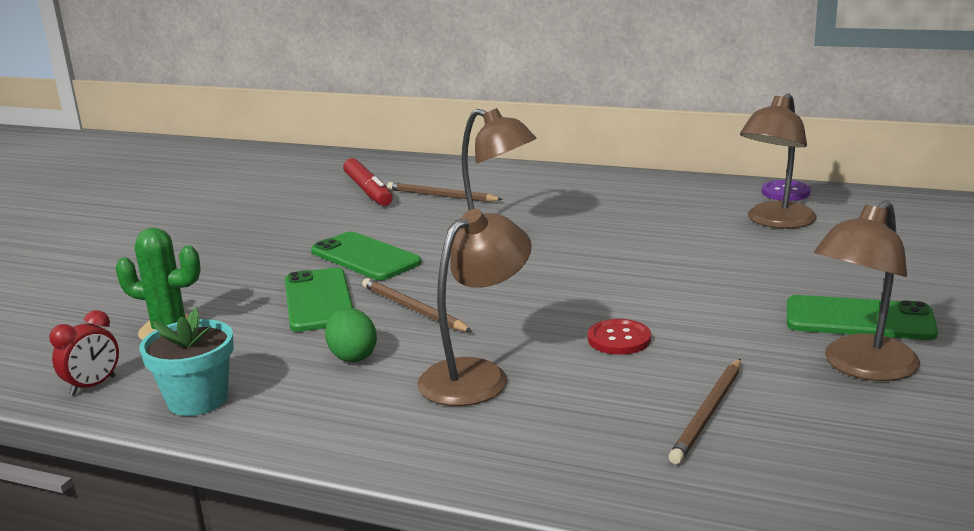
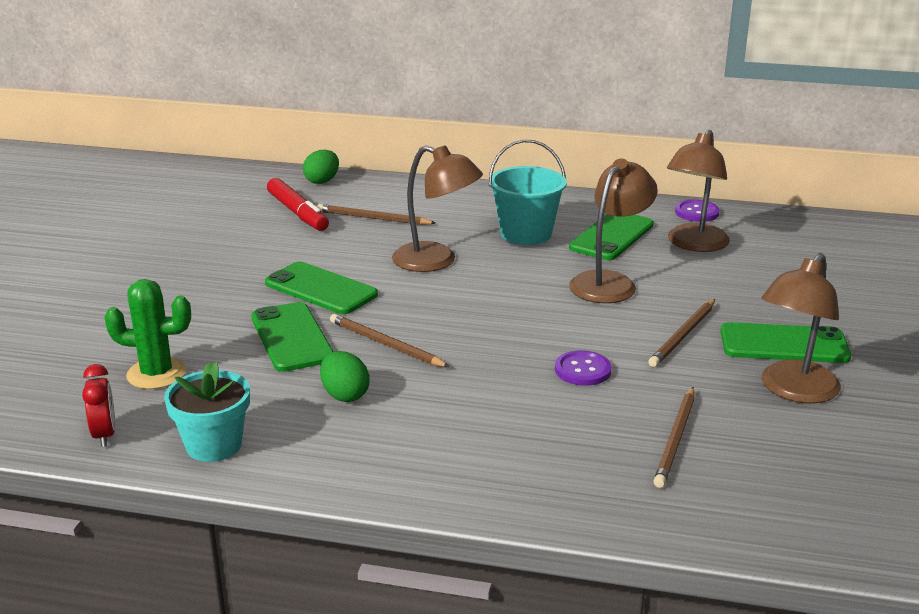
camera: 10 degrees left, 5 degrees up
(93, 386) = (104, 435): red clock -> red clock turned 45 degrees counterclockwise
(402, 164) = (322, 181): none -> green egg
(477, 375) = (466, 410): brown lamp -> brown lamp (609, 282)
(594, 210) = (526, 234): none -> turquoise bucket
(619, 339) = (582, 370): red button -> purple button
(686, 213) = (612, 236): none -> green phone
(742, 308) = (683, 335): none -> brown pencil

